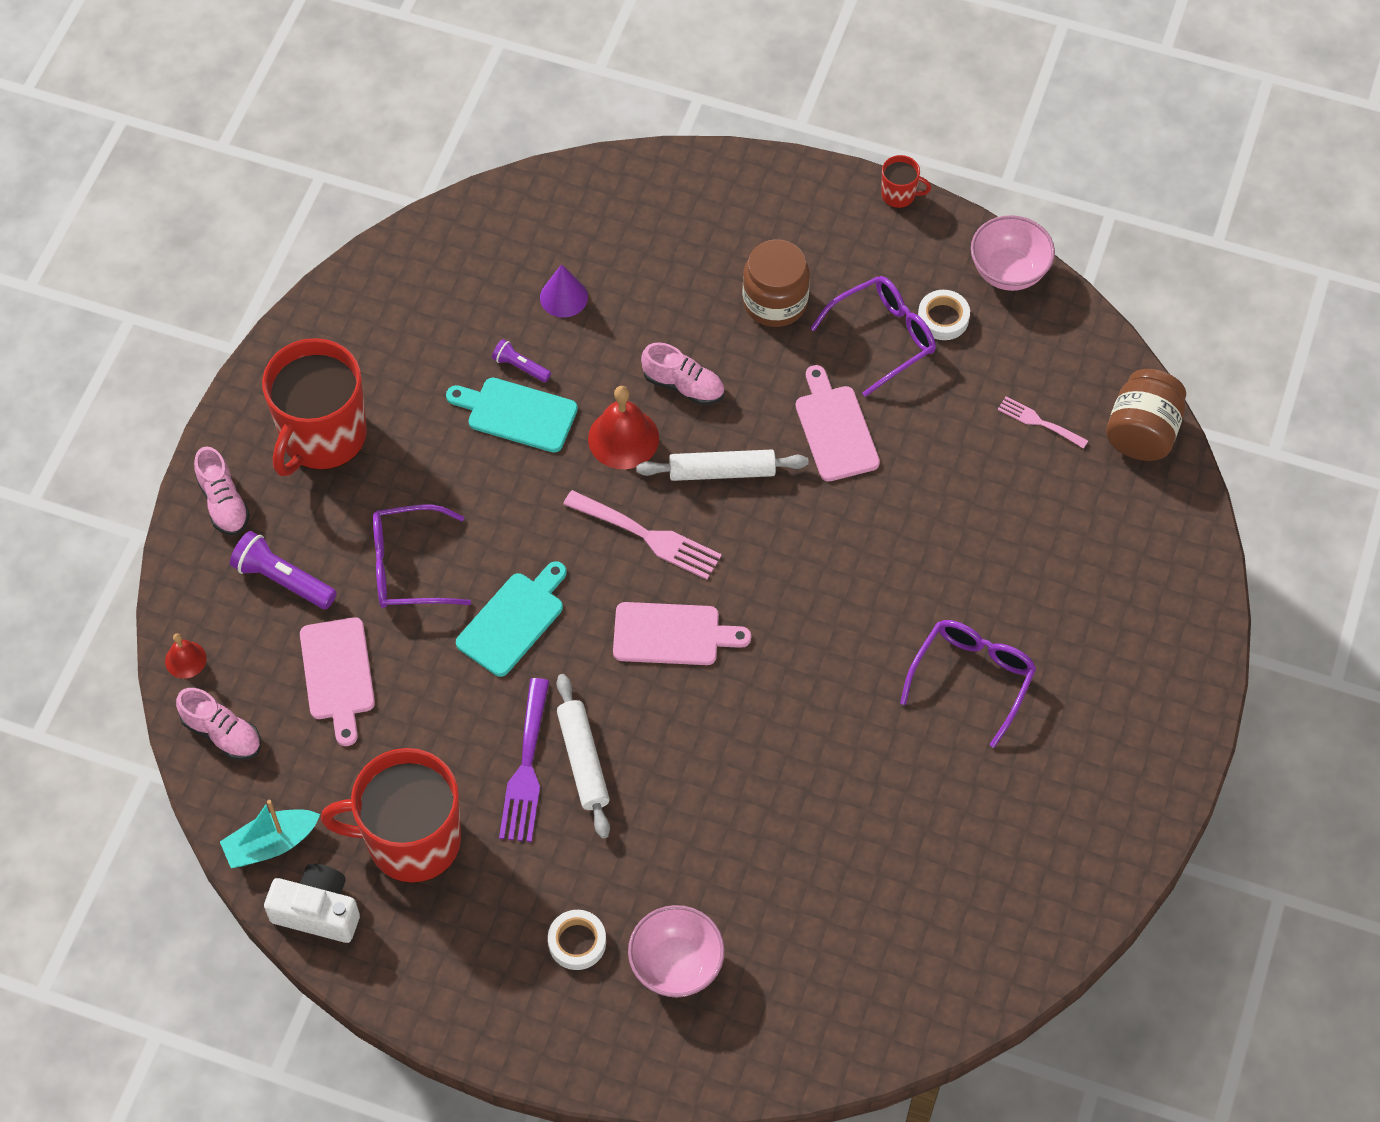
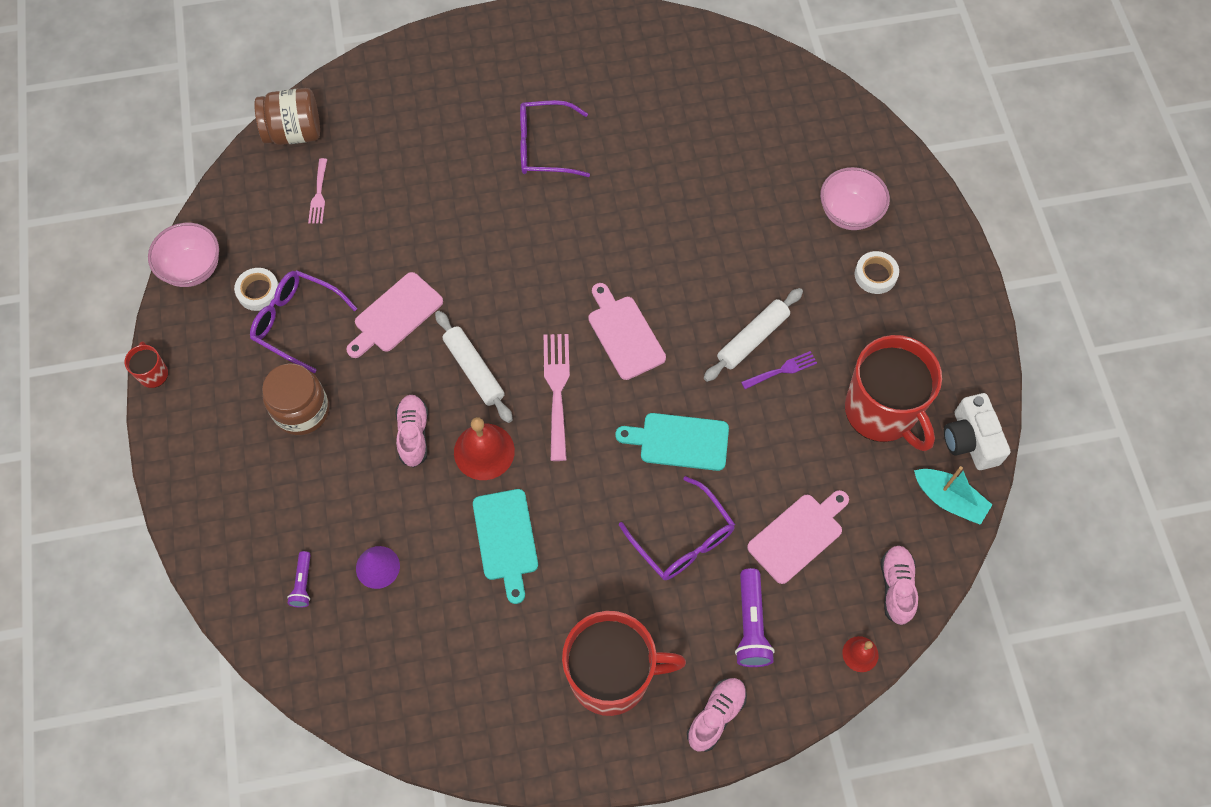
camera: 120 degrees left, 5 degrees up
(520, 366) = (461, 562): purple flashlight -> purple flashlight (303, 583)
(526, 768) = (782, 370): purple fork -> purple fork, size x0.58

